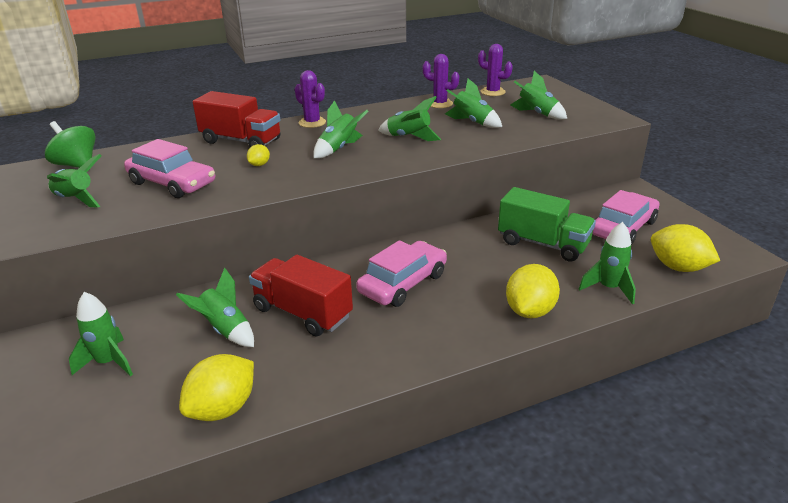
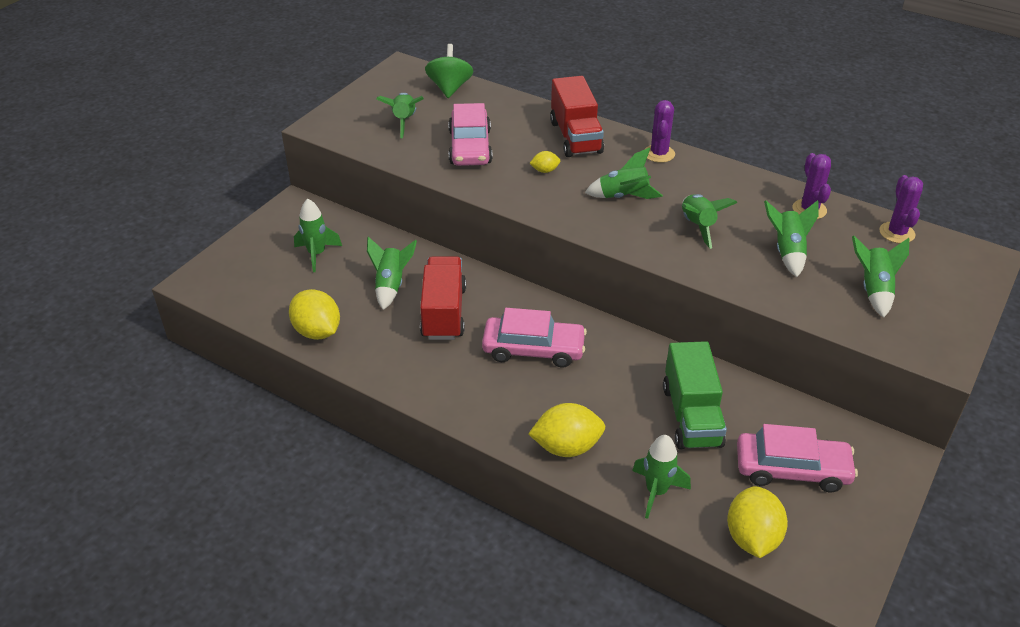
camera: 55 degrees right, 10 degrees up
(223, 408) = (317, 331): yellow lemon -> yellow lemon turned 45 degrees clockwise

